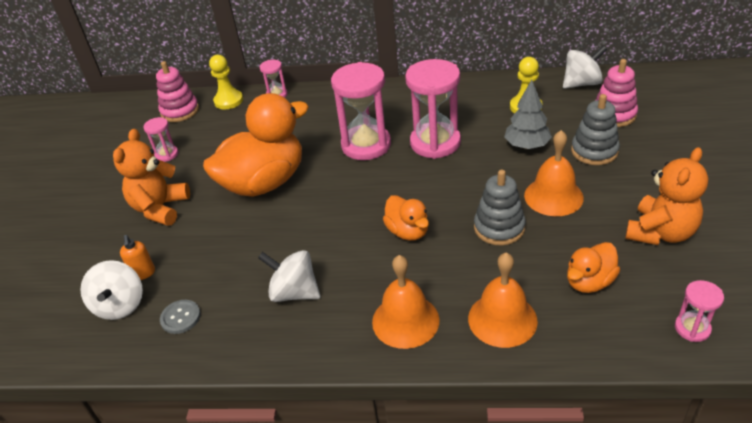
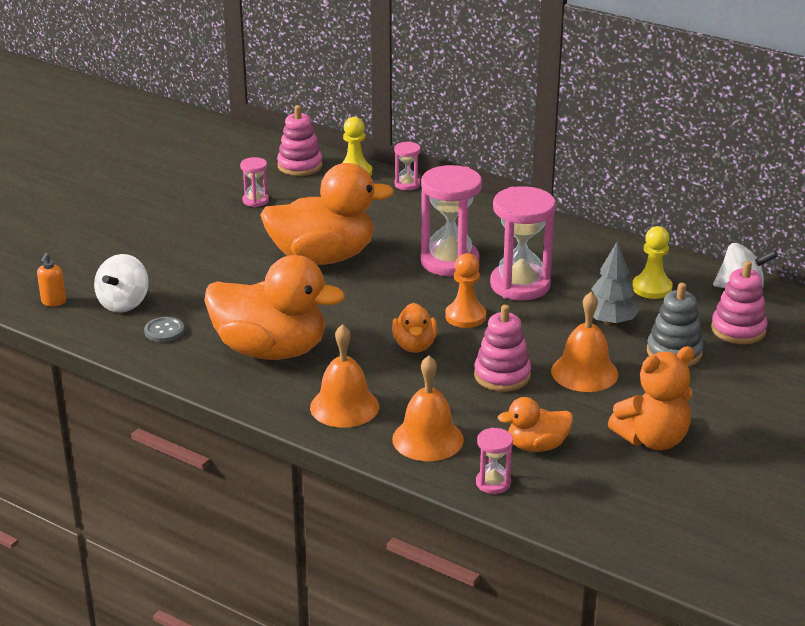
camera: 25 degrees right, 10 degrees down
(143, 273) = (160, 288): orange soap dispenser -> orange soap dispenser (53, 302)
(160, 208) = (213, 244): orange teddy bear -> none
(294, 292) = (271, 350): white spinning top -> orange duck
(421, 187) = (465, 316): none -> orange pawn
(499, 228) = (502, 375): grey stacking toy -> pink stacking toy
(692, 328) = (588, 512): pink hourglass -> pink hourglass (493, 483)

